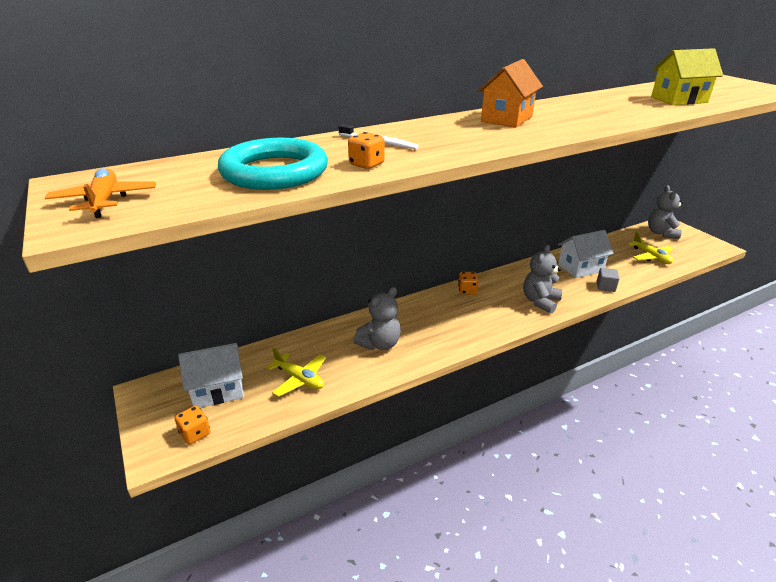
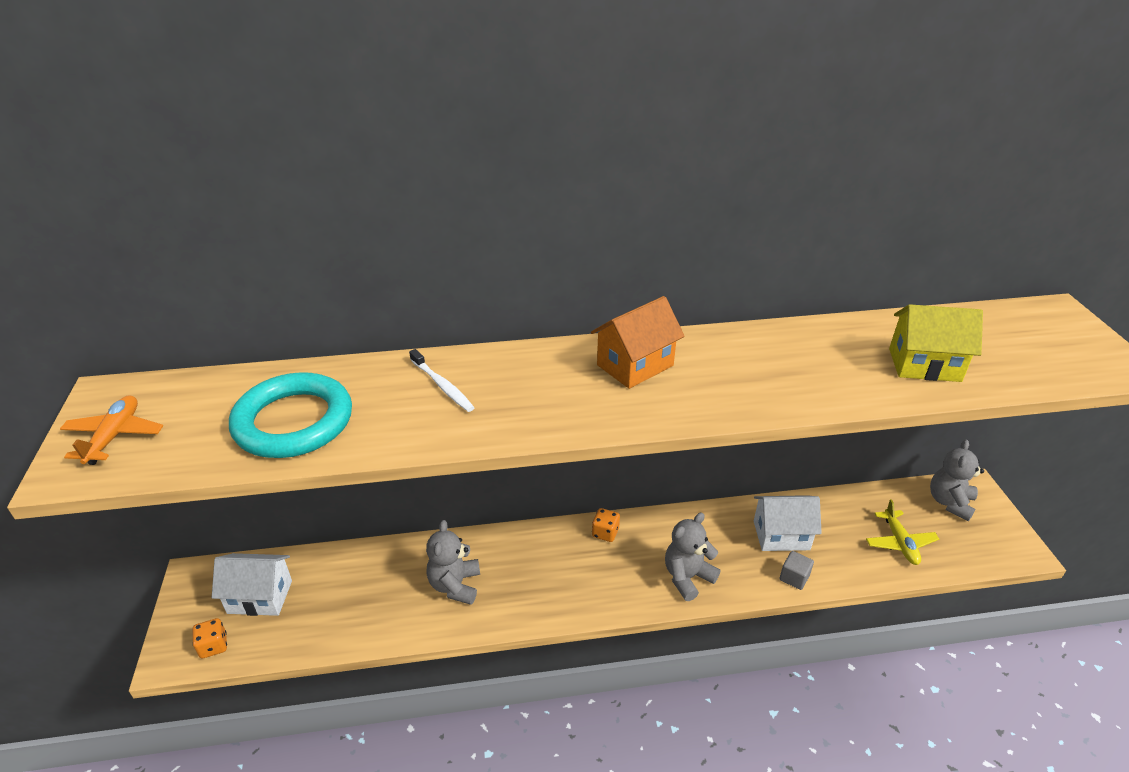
camera: 20 degrees right, 5 degrees up
(299, 379) = (345, 608): yellow plane -> none
(366, 164) = (394, 430): orange dice -> none
(380, 344) = (455, 585): grey teddy bear -> grey teddy bear turned 120 degrees clockwise

